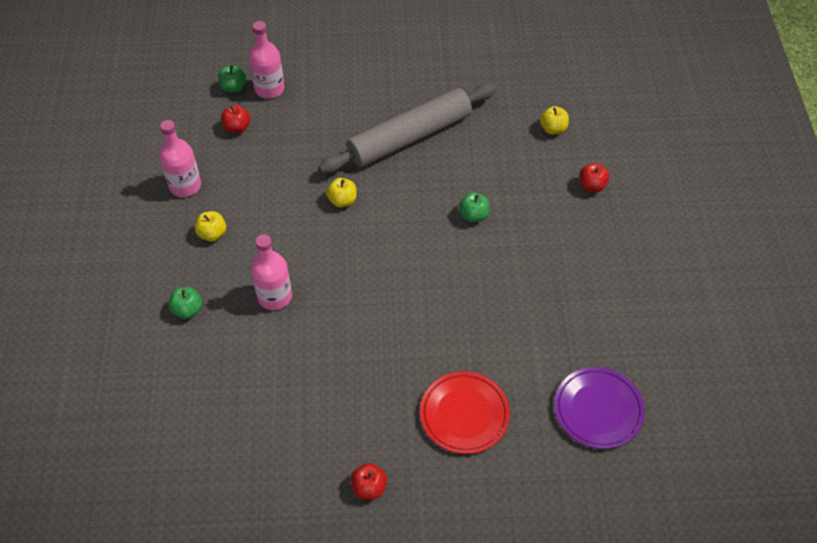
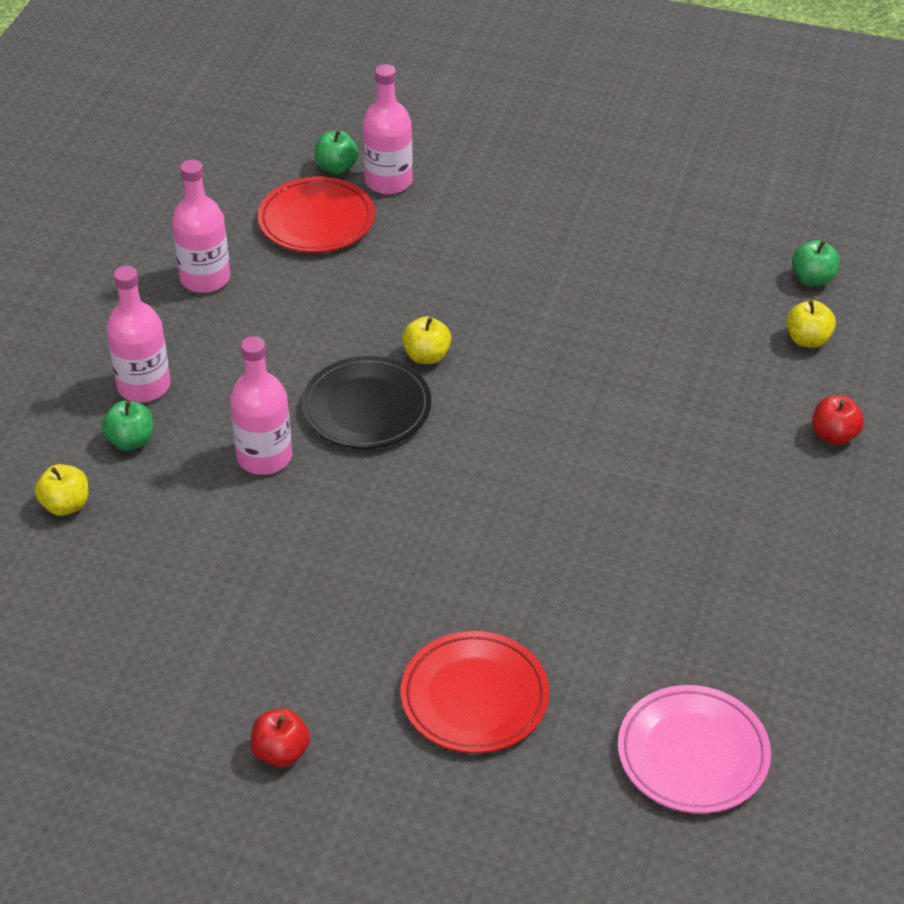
camera: 20 degrees right, 10 degrees down
(179, 270) = (144, 386): none -> pink bottle
(212, 234) = (214, 351): yellow apple -> yellow apple (66, 505)
(237, 127) = (316, 221): red apple -> red plate
(322, 246) = (367, 408): none -> black plate
(410, 137) = (571, 295): grey rolling pin -> none
(473, 215) = (620, 427): green apple -> green apple (812, 279)
(598, 410) = (693, 754): purple plate -> pink plate

